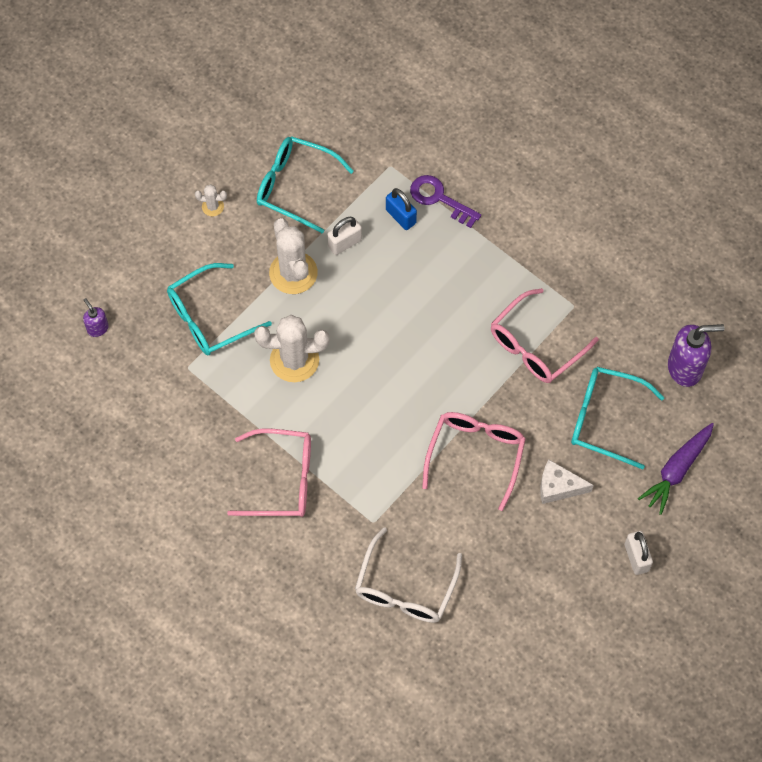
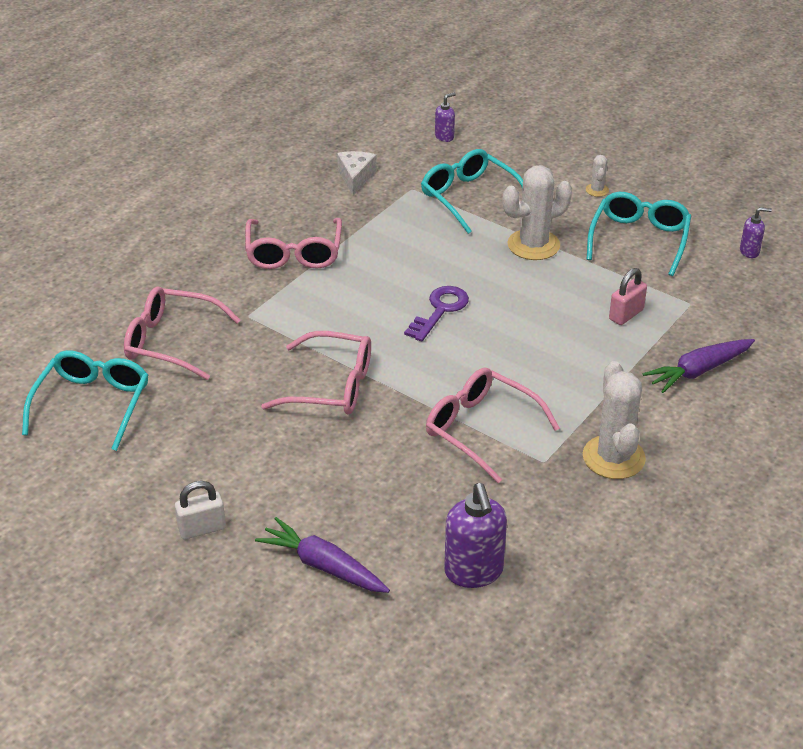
camera: 85 degrees right, 25 degrees down
(294, 360) = (430, 252): white cactus -> white cactus (613, 457)
(323, 105) = (749, 251): none -> purple soap dispenser
(344, 243) = (579, 277): white padlock -> none
(400, 216) = (626, 314): blue padlock -> pink padlock
(405, 588) = (171, 342): white glasses -> pink glasses
(439, 199) = (659, 342): purple key -> purple key (440, 310)
(477, 178) = (698, 371): none -> purple carrot
(558, 487) = (295, 456): white cheese -> white cheese (355, 177)
(605, 419) = (389, 495): turquoise glasses -> turquoise glasses (92, 404)

